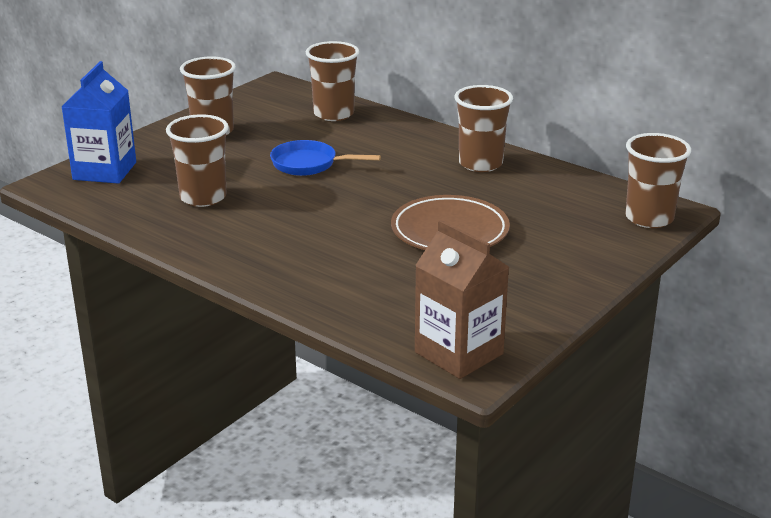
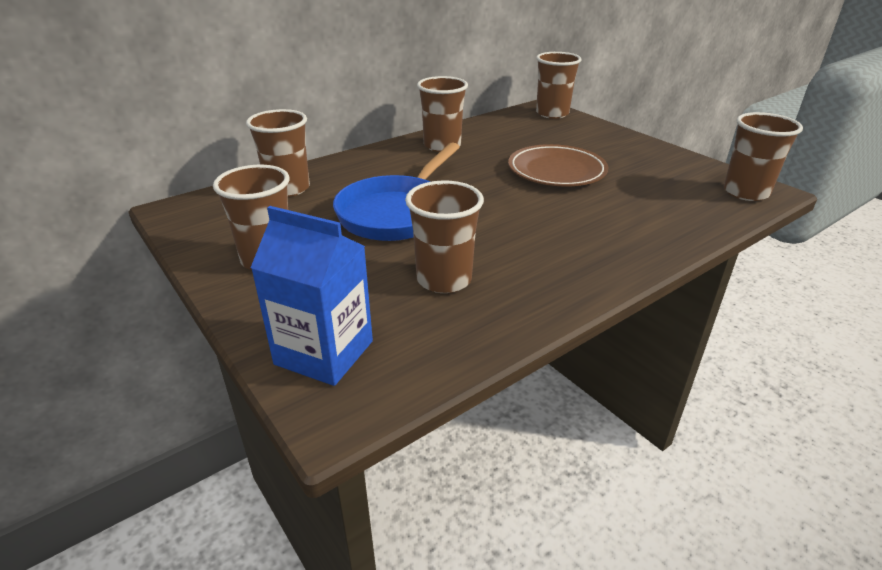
camera: 75 degrees left, 5 degrees up
(309, 164) = (397, 212): blue pan -> blue pan, size x1.63
(459, 353) = (745, 192): brown carton -> brown cup

